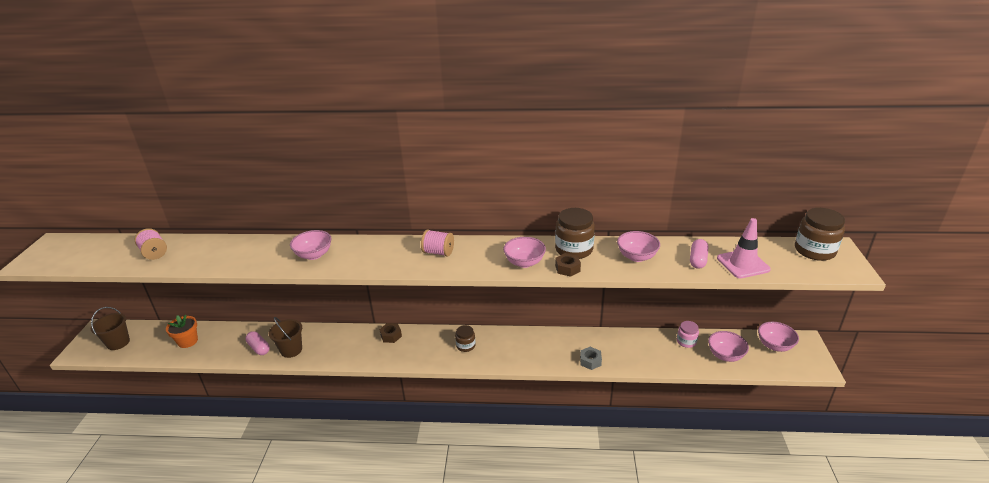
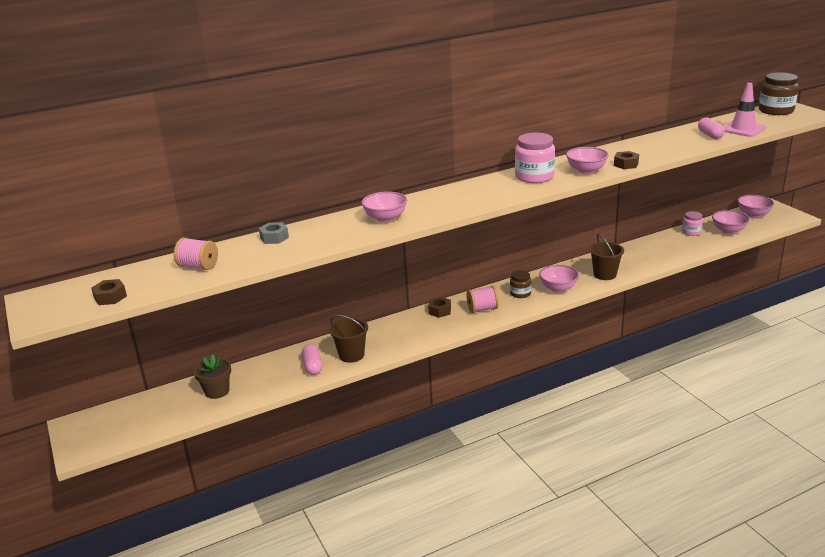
camera: 30 degrees left, 5 degrees down
(80, 260) = (110, 297): none -> brown nut
(118, 343) = (124, 424): brown bucket -> brown bucket (605, 274)
(188, 341) = (217, 391): orange flower pot -> brown flower pot
(259, 348) = (312, 366): pink capsule -> pink capsule turned 60 degrees clockwise
(438, 252) = (502, 185): pink spool -> pink spool (482, 309)
(474, 253) = (534, 177): none -> pink jar
(574, 249) = (611, 153): brown jar -> none
(590, 361) = (637, 267): grey nut -> grey nut (274, 238)
(636, 257) = (665, 145): pink bowl -> pink bowl (558, 288)

